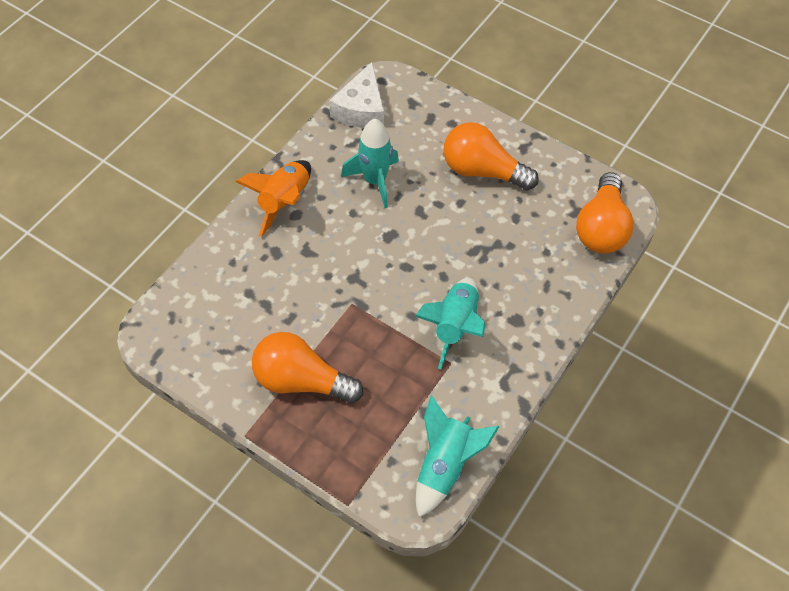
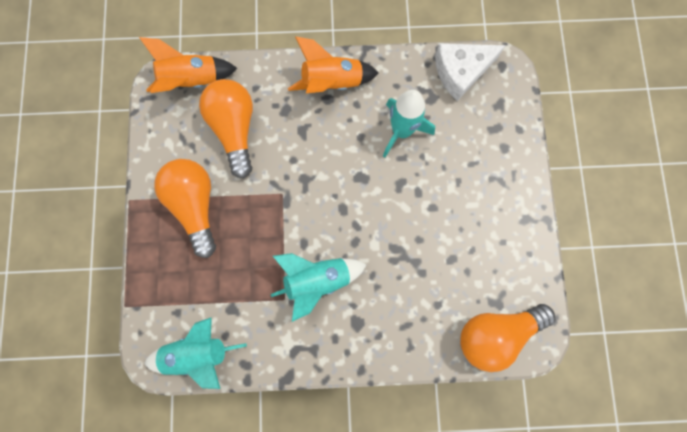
camera: 55 degrees right, 20 degrees up
(176, 308) = (191, 81): none -> orange rocket
(482, 171) = (476, 203): orange light bulb -> orange light bulb (235, 129)

